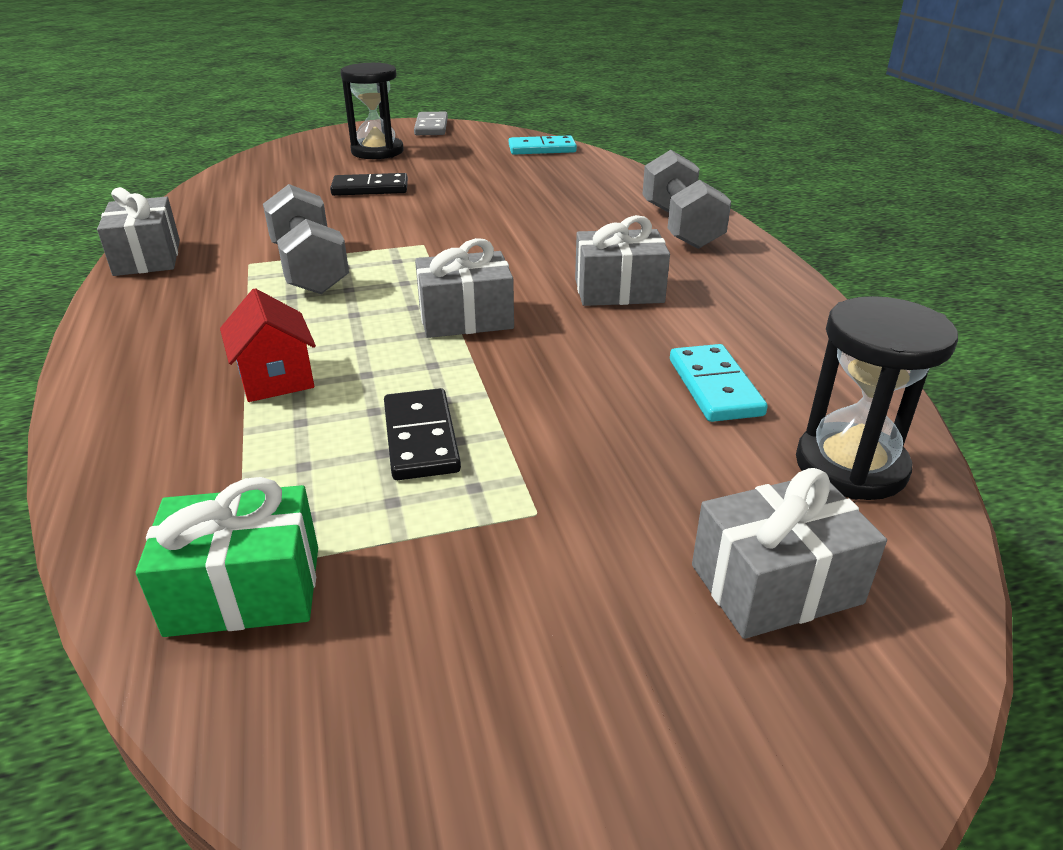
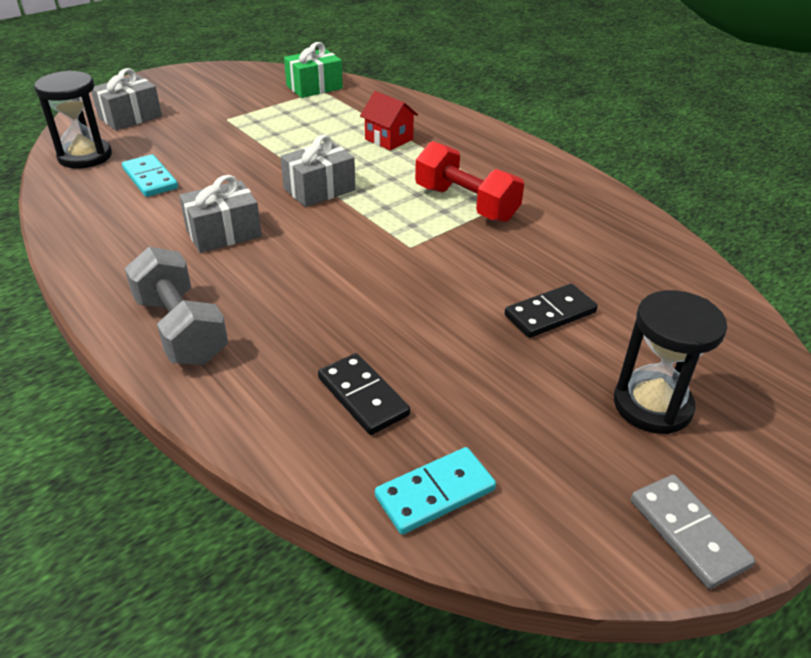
camera: 155 degrees right, 5 degrees up
(147, 258) = (589, 188): grey gift -> none
(309, 268) = (466, 204): grey dumbbell -> red dumbbell
(420, 438) = (293, 131): black domino -> black domino (363, 396)

